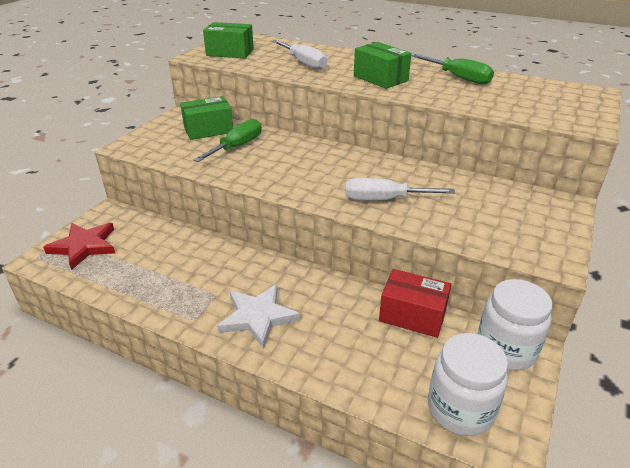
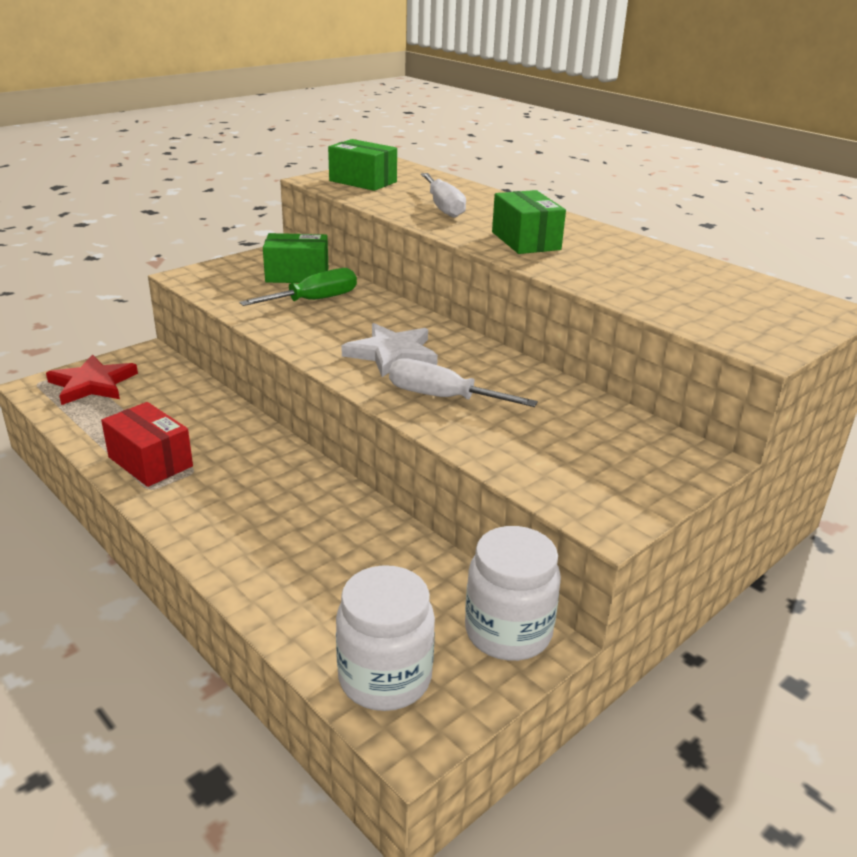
camera: 20 degrees right, 5 degrees down
(258, 317) = (223, 507): white star -> white star (392, 354)
(412, 315) = (415, 558): red box -> red box (150, 462)
(459, 78) = (640, 258): green screwdriver -> none

